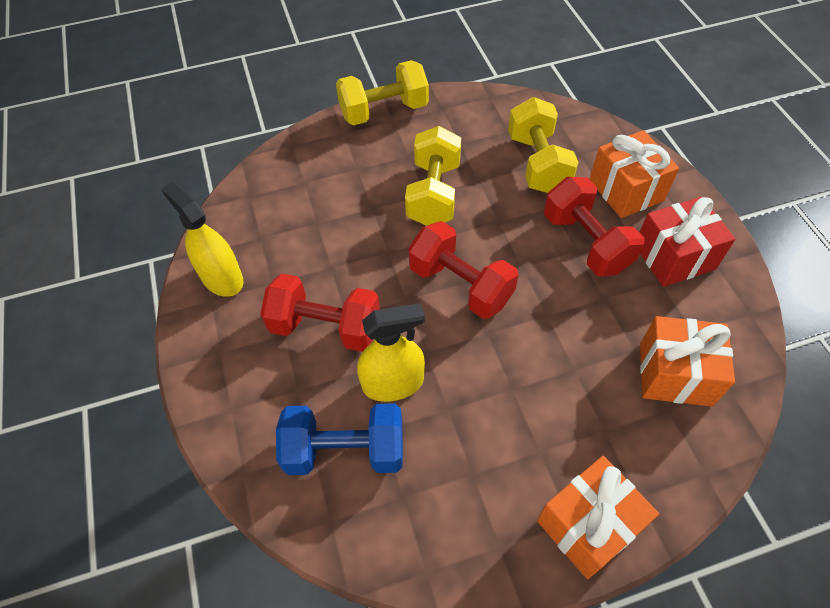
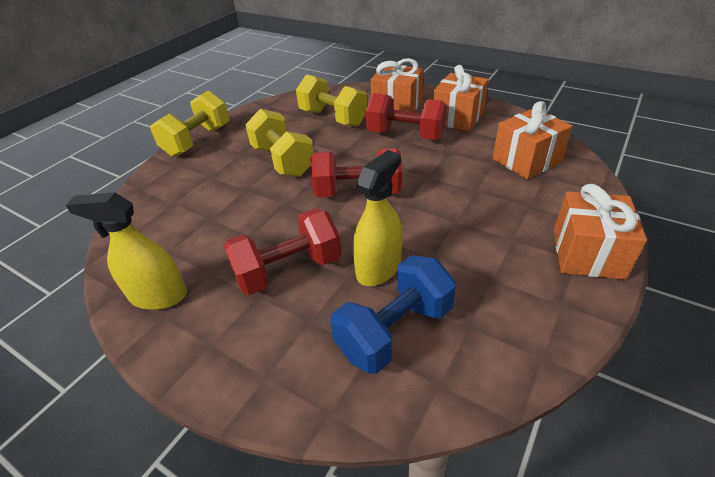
camera: 40 degrees left, 15 degrees down
(674, 257) = (457, 118): red gift -> orange gift

